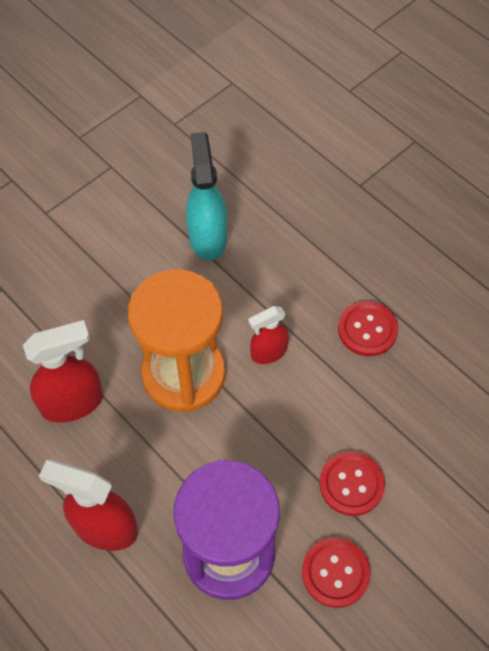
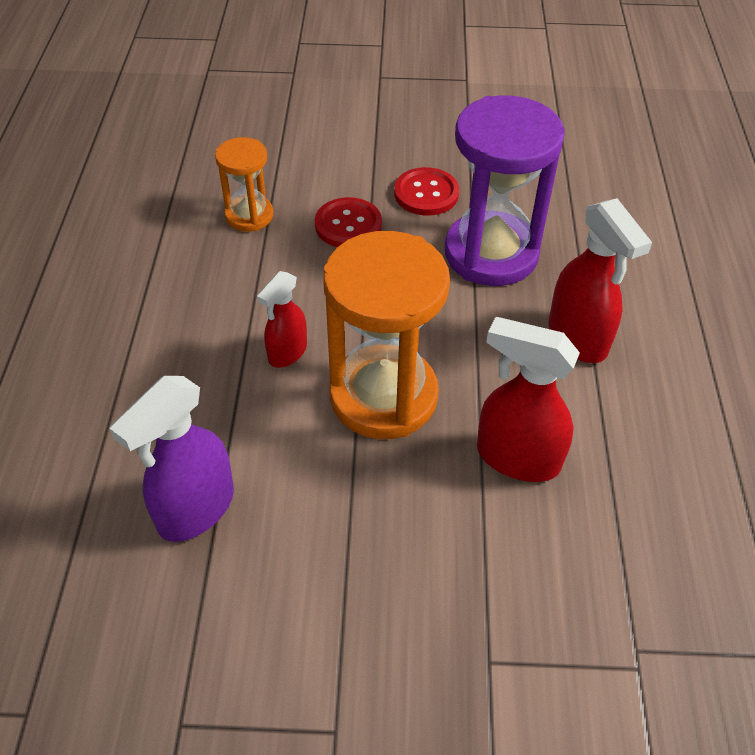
camera: 135 degrees left, 10 degrees down
(207, 237) = (195, 509): turquoise spray bottle -> purple spray bottle
(268, 352) = (287, 352): red spray bottle -> red spray bottle turned 105 degrees clockwise
(367, 329) = (184, 302): red button -> none
(422, 428) = (249, 216): none -> orange hourglass

